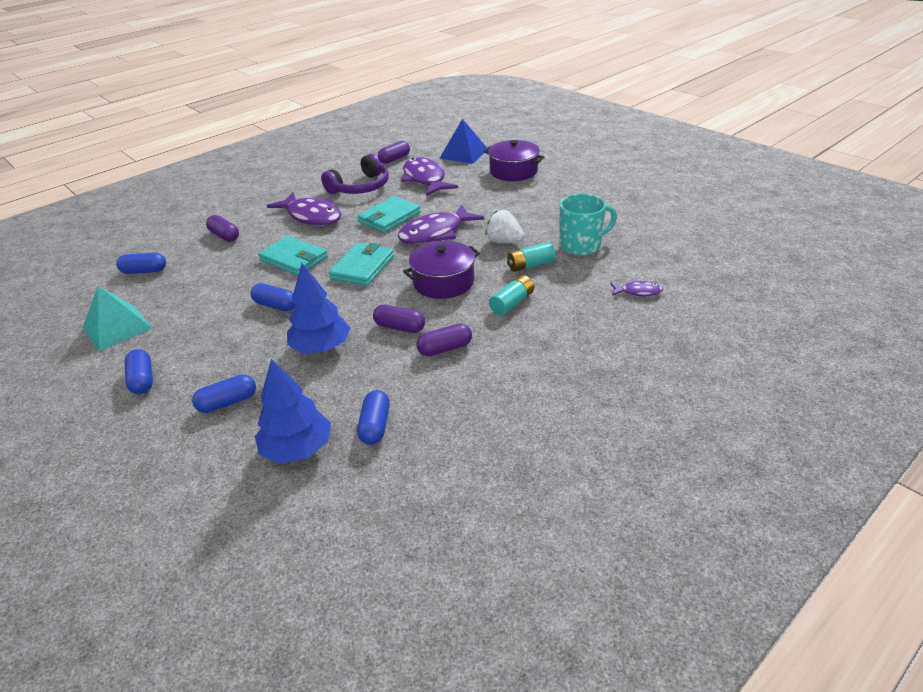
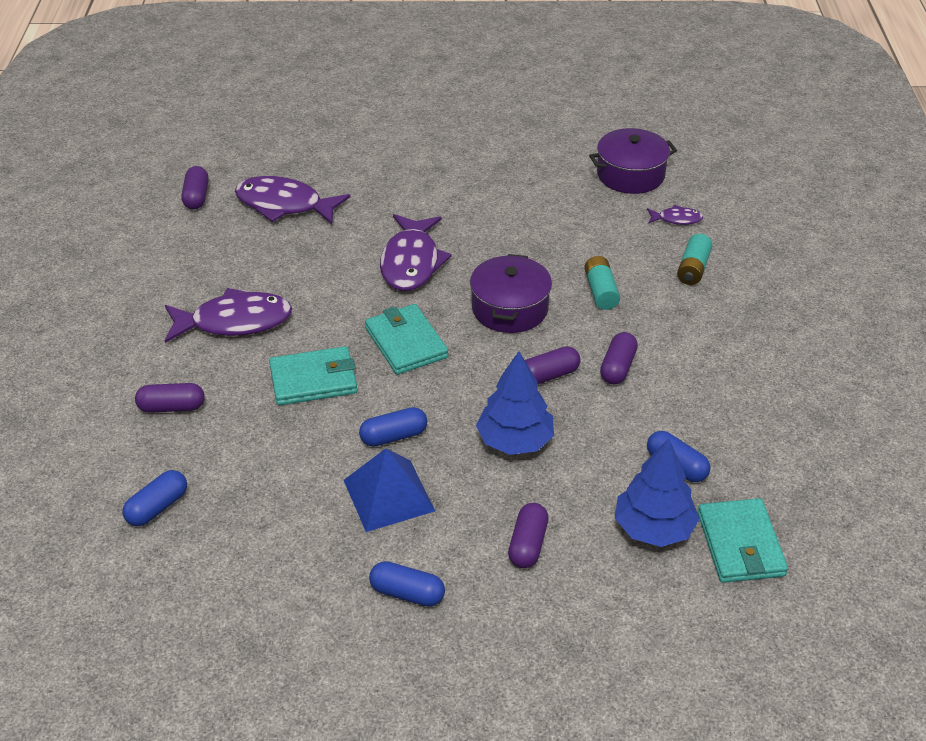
camera: 50 degrees left, 5 degrees up
(117, 327) = (265, 577): turquoise pyramid -> none
(227, 402) = (528, 544): blue capsule -> purple capsule
(360, 187) = (224, 255): purple headphones -> none
(389, 217) = (329, 272): turquoise wallet -> turquoise wallet (740, 544)
(463, 153) = (269, 149): blue pyramid -> blue pyramid (388, 495)
(504, 241) = (493, 234): white strawberry -> none
(513, 171) = (366, 146): purple pot -> purple pot (630, 175)
(530, 265) = (556, 245): turquoise battery -> turquoise battery (693, 268)
(581, 245) = (566, 199): turquoise mug -> none
(638, 292) = (676, 219): purple fish -> purple fish turned 45 degrees clockwise

